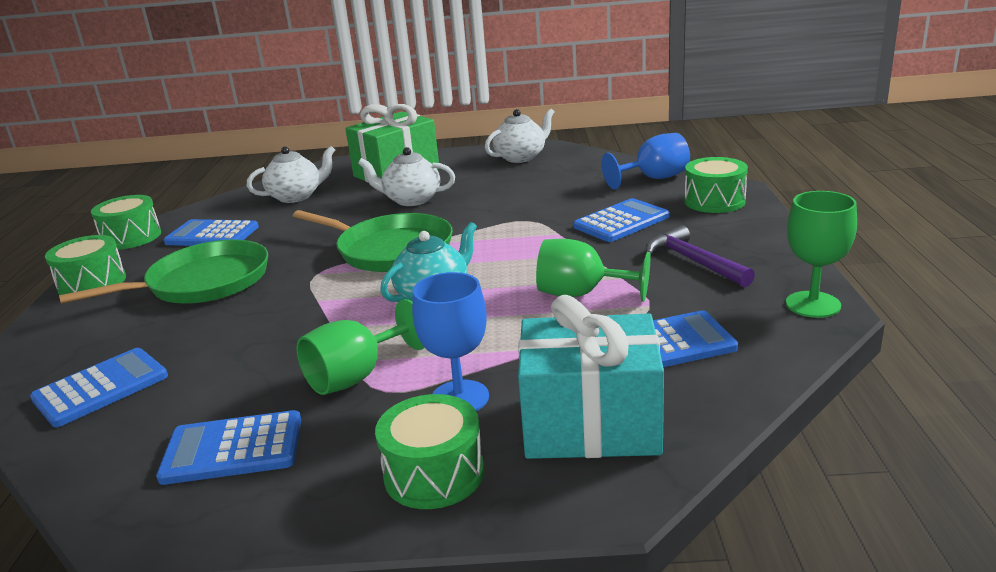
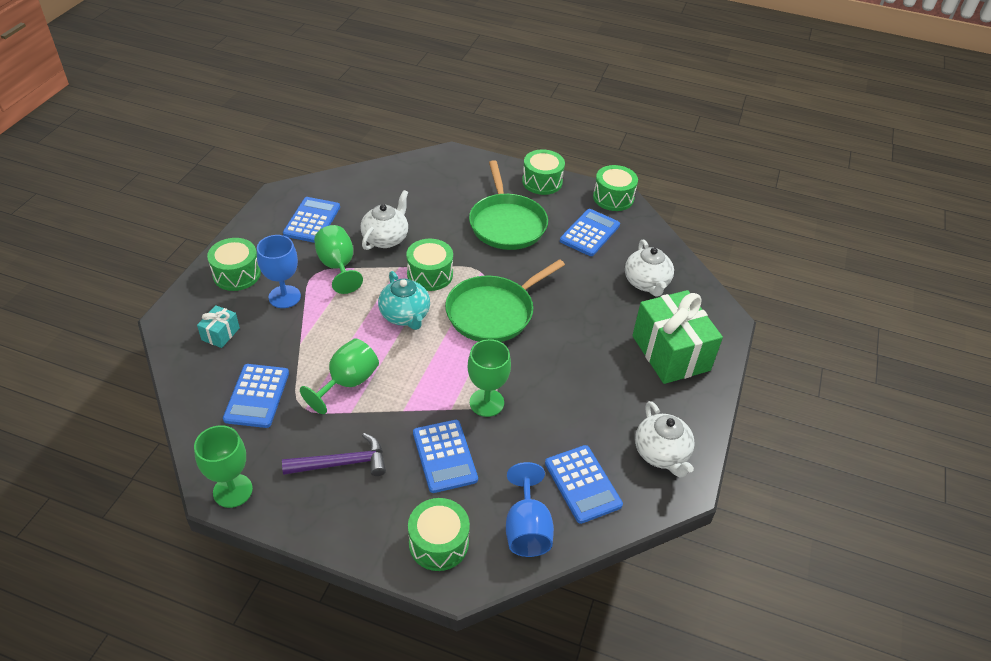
camera: 105 degrees right, 20 degrees up
(101, 388) = (404, 185): blue calculator -> blue calculator (582, 484)
(339, 302) = (430, 274): none -> green drum
(411, 200) = (590, 346): white teapot -> white teapot (386, 238)
(532, 222) = (486, 402): none -> green goblet
(591, 424) = (220, 334): turquoise gift -> turquoise gift, size x0.45

